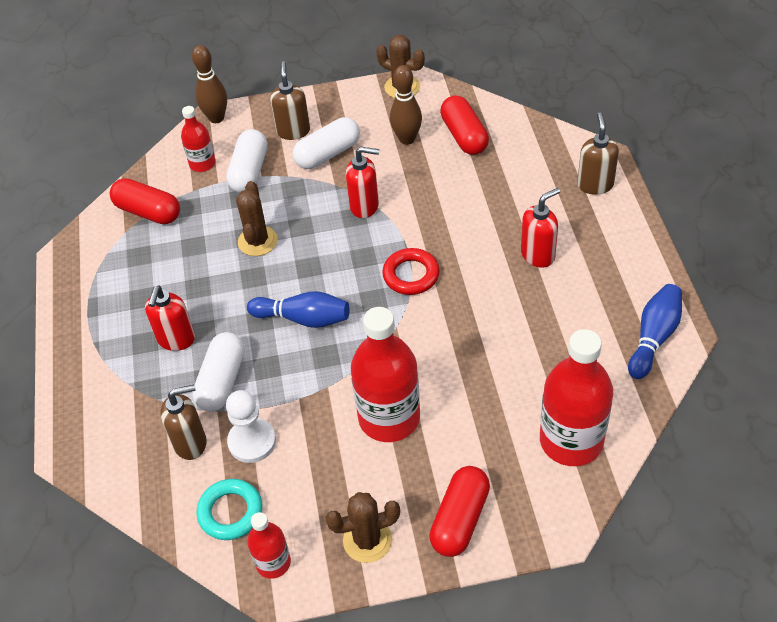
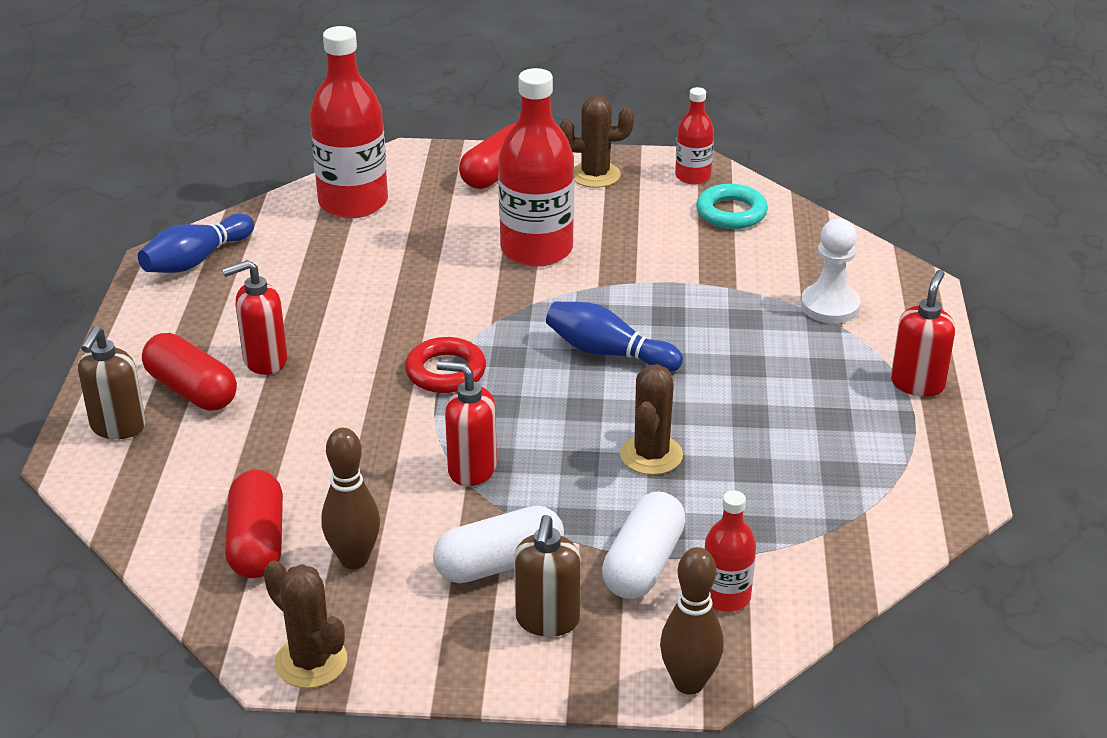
camera: 170 degrees left, 15 degrees down
(148, 212) = (826, 534): red capsule -> red capsule (192, 390)
(176, 339) = (784, 362): red soap dispenser -> red soap dispenser (917, 384)
(190, 443) = (771, 267): brown soap dispenser -> none
(222, 381) = (727, 312): white capsule -> none
(252, 441) = (699, 257): white pawn -> white pawn (830, 306)

